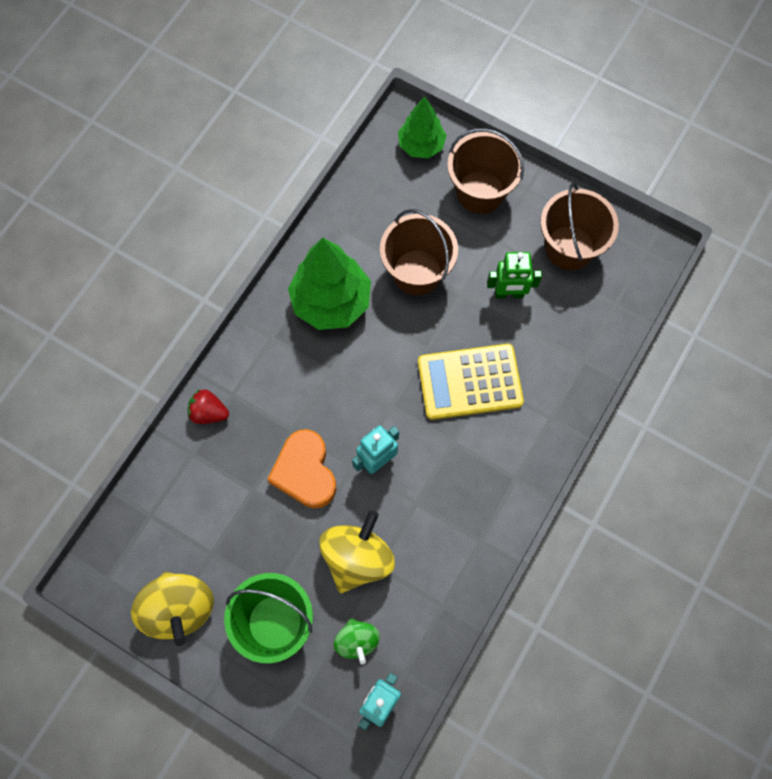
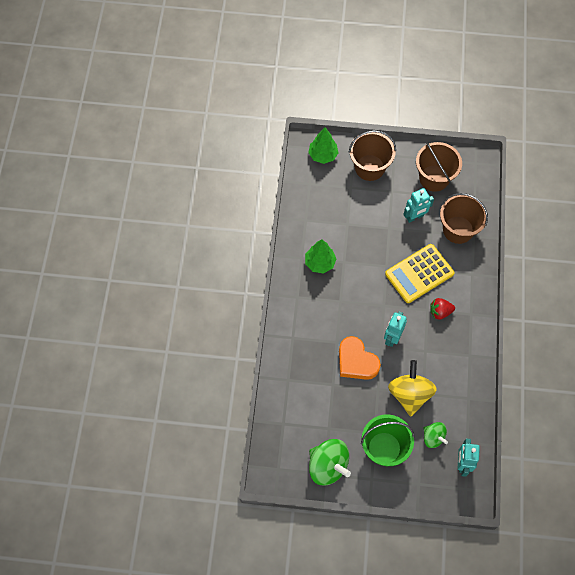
camera: 25 degrees left, 5 degrees down
(179, 609) = (328, 466): yellow spinning top -> green spinning top
(209, 412) = (285, 353): red strawberry -> red strawberry (440, 312)
(331, 301) = (320, 263): green tree -> green tree, size x0.62
(417, 272) = (358, 226): brown bucket -> brown bucket (458, 229)
(509, 294) = (415, 217): green robot -> turquoise robot

